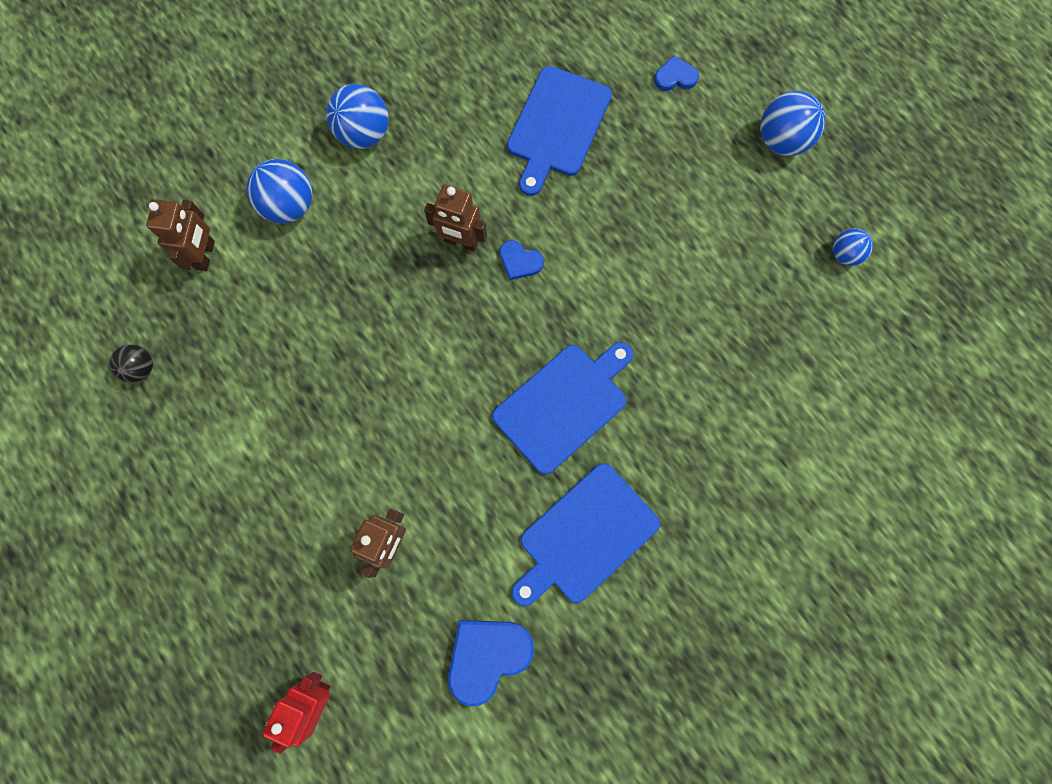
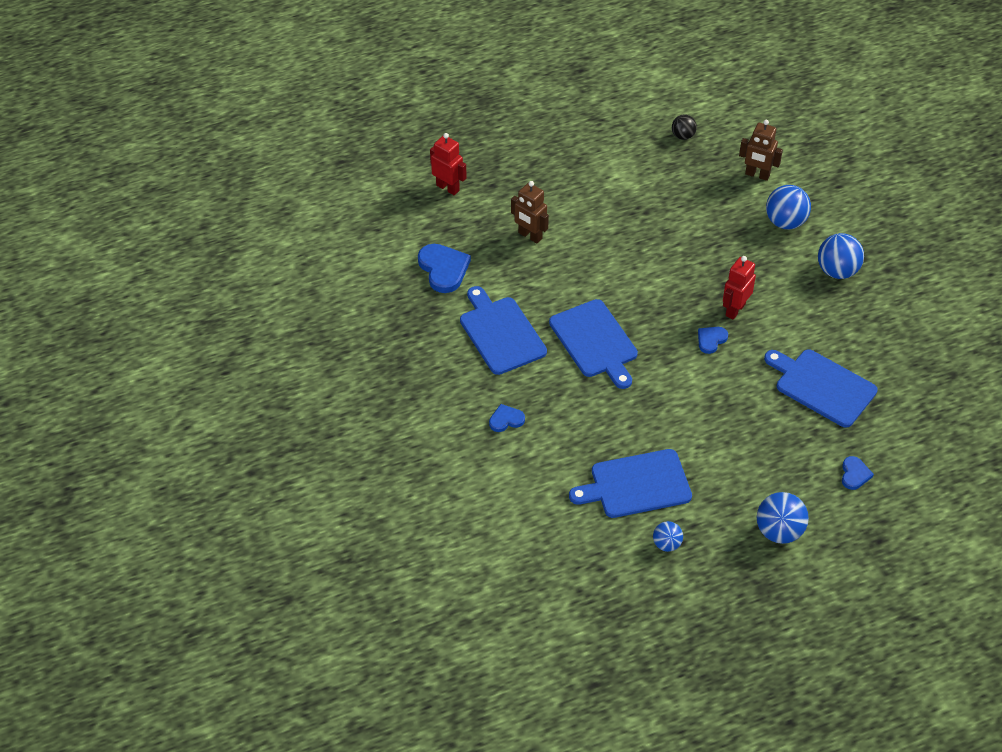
camera: 105 degrees right, 25 degrees down
(461, 242) = (735, 310): brown robot -> red robot
(730, 489) = (506, 420): none -> blue heart
(774, 305) = (636, 485): none -> blue cutting board

